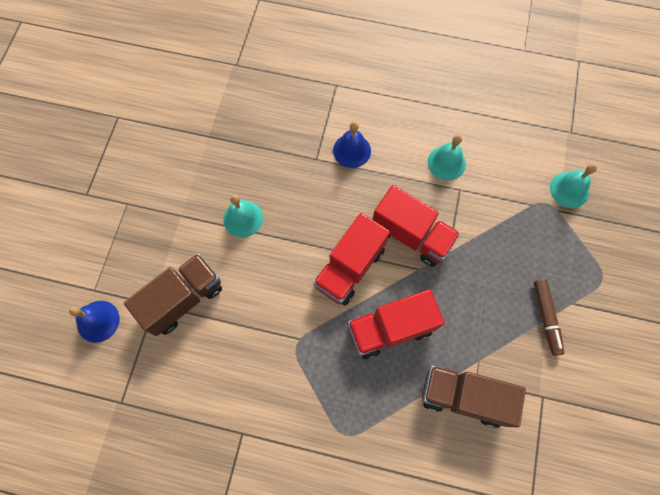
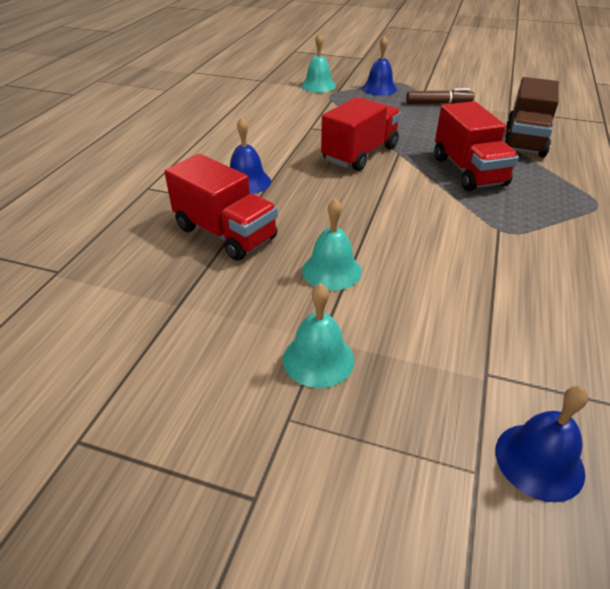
camera: 85 degrees left, 30 degrees down
(183, 299) = (468, 336): brown truck -> none
(350, 268) = (401, 191): red truck -> red truck (225, 233)
(446, 163) = (278, 131): turquoise bell -> turquoise bell (318, 359)
(576, 254) = (379, 88): none -> blue bell

